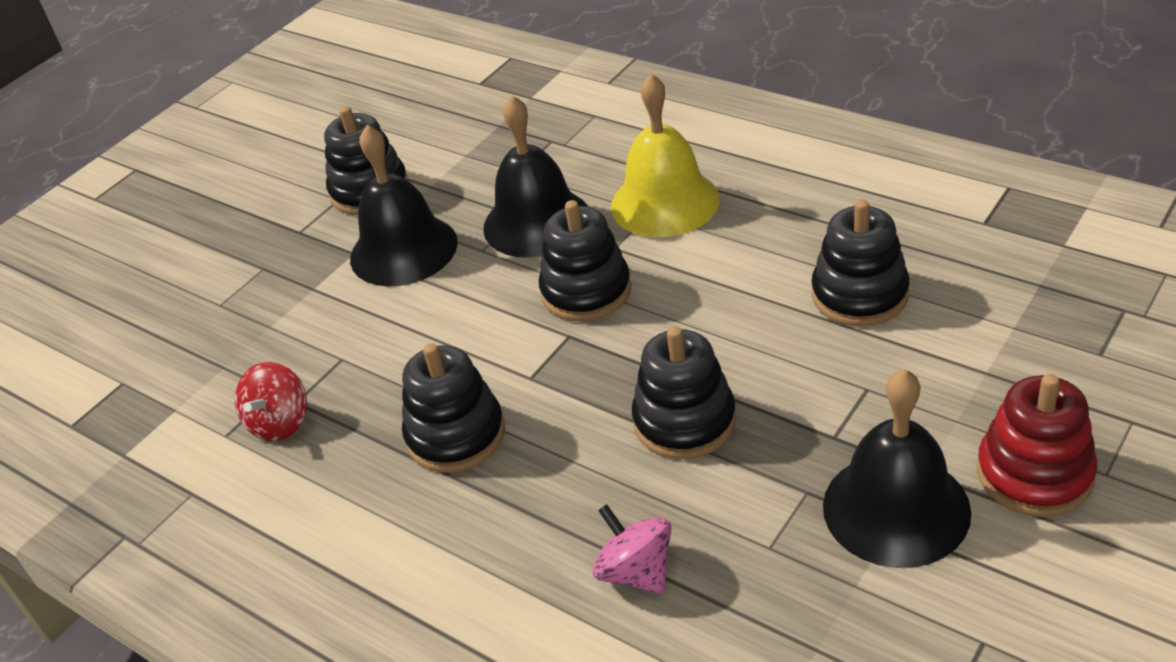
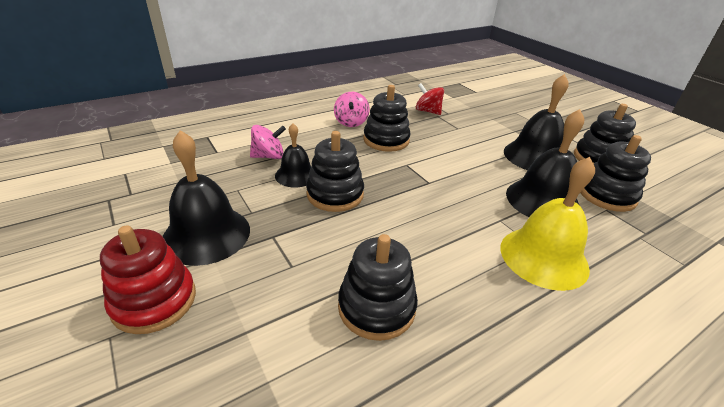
camera: 105 degrees right, 5 degrees down
(406, 520) = (351, 122): none -> pink spinning top
(586, 291) = (462, 197): black stacking toy -> black stacking toy (606, 195)
(668, 496) = (296, 175): none -> black bell

